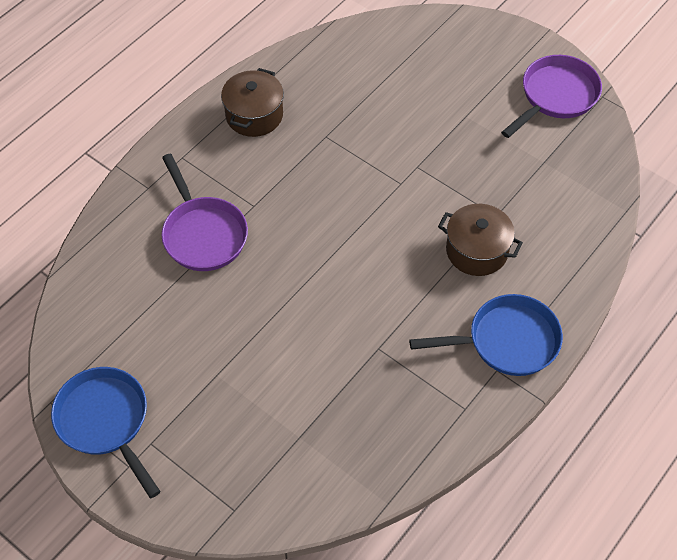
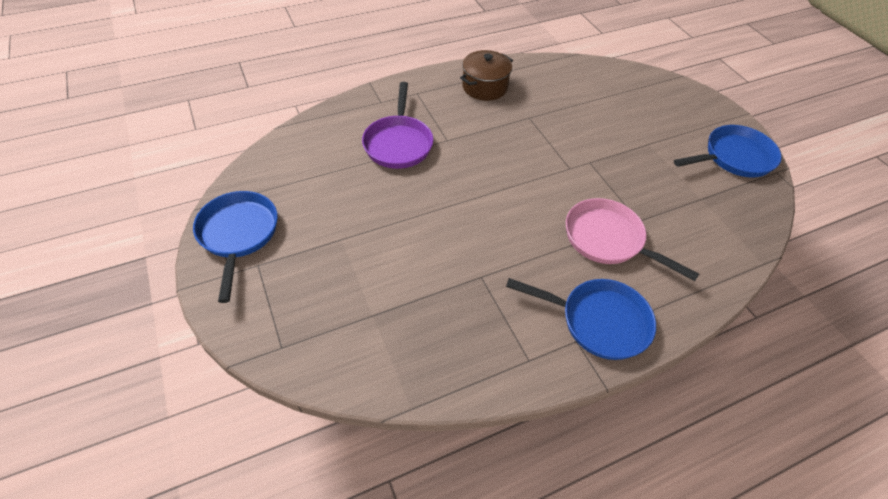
camera: 25 degrees right, 5 degrees down
(476, 251) = (608, 239): brown pot -> pink pan
(556, 96) = (734, 157): purple pan -> blue pan

